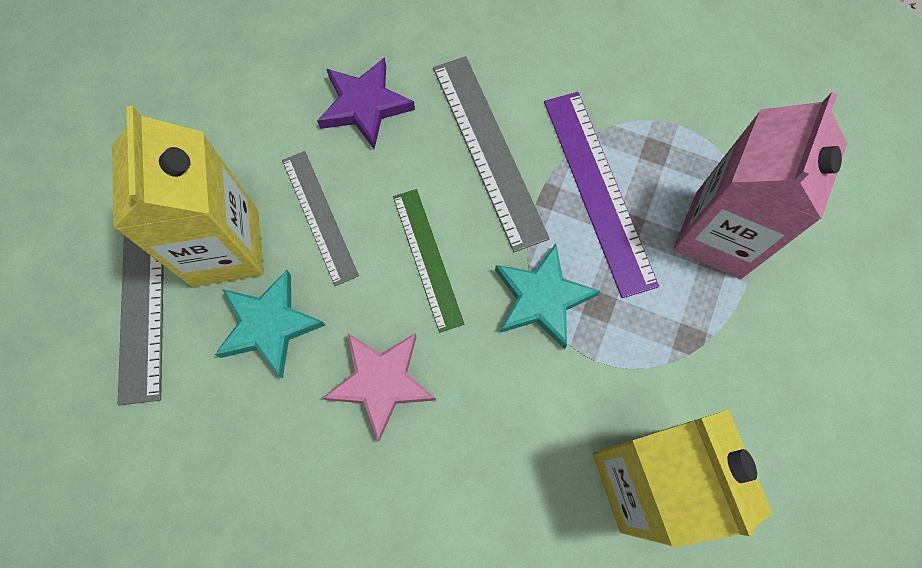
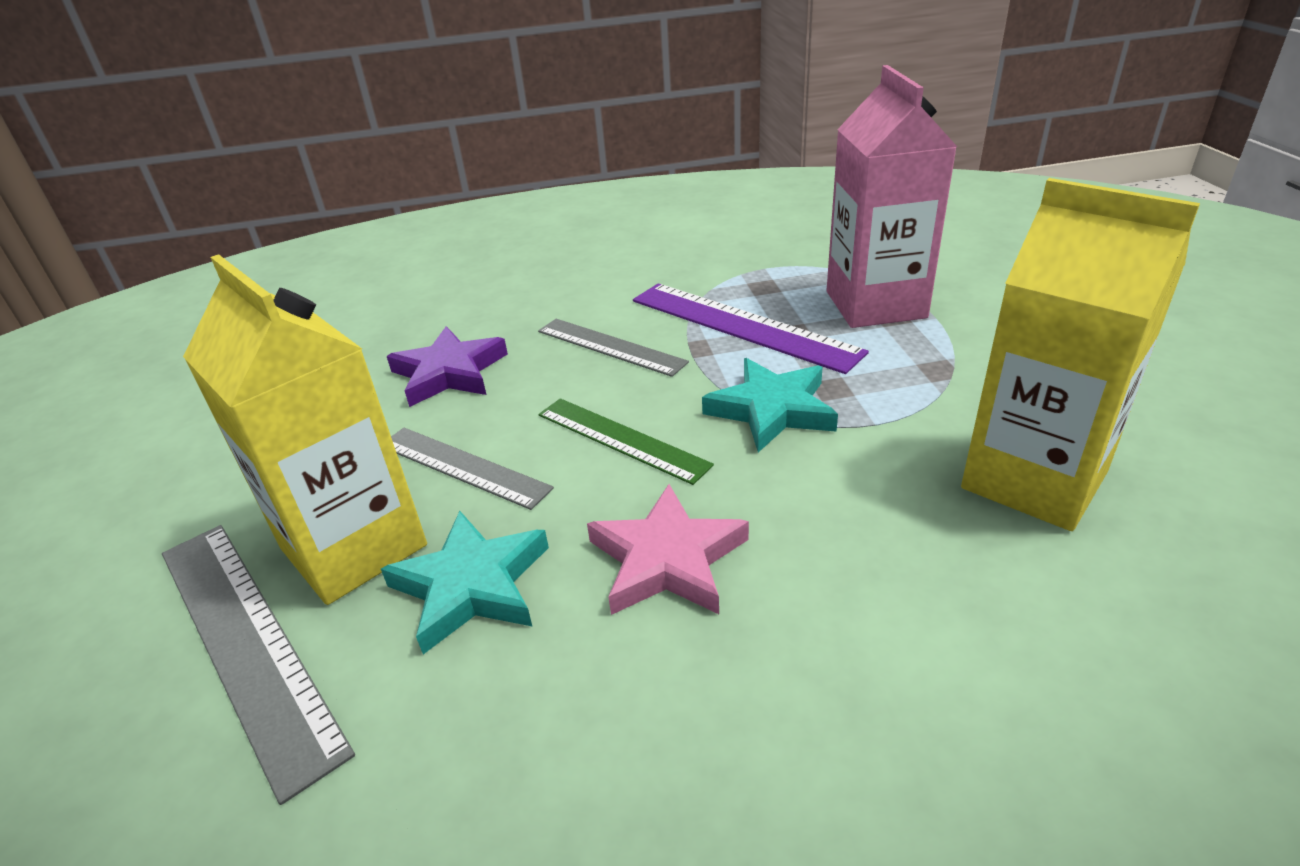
camera: 30 degrees left, 35 degrees down
(489, 150) = (610, 346): grey ruler -> grey ruler, size x0.66

